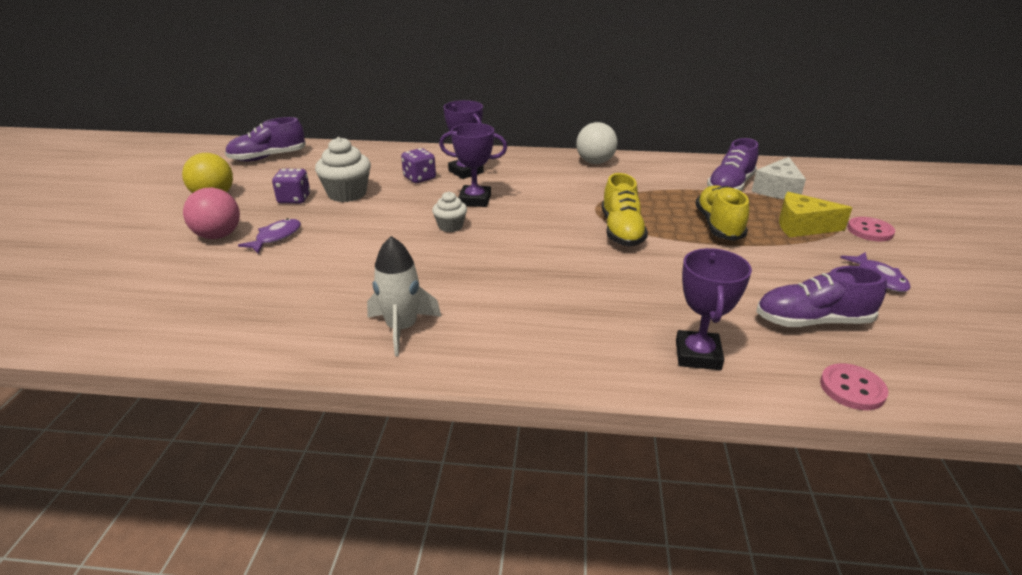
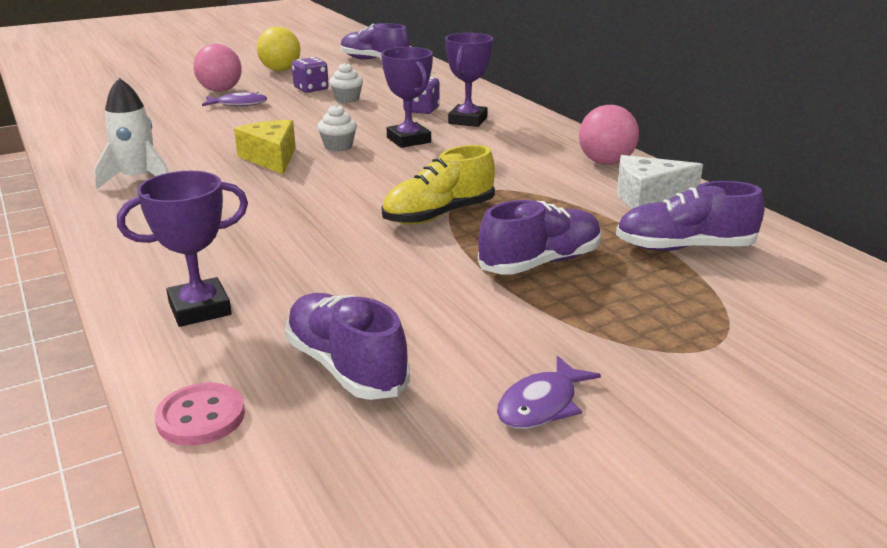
camera: 55 degrees right, 5 degrees down
(347, 194) = (347, 99): white cupcake -> white cupcake, size x0.59
(595, 162) = (605, 162): white ball -> pink ball
(718, 225) = (540, 263): yellow shoe -> purple shoe
(777, 190) = (737, 281): white cheese -> white cheese (648, 197)
(802, 226) = (633, 319): yellow cheese -> yellow cheese (271, 158)
(870, 231) = (711, 378): pink button -> none

